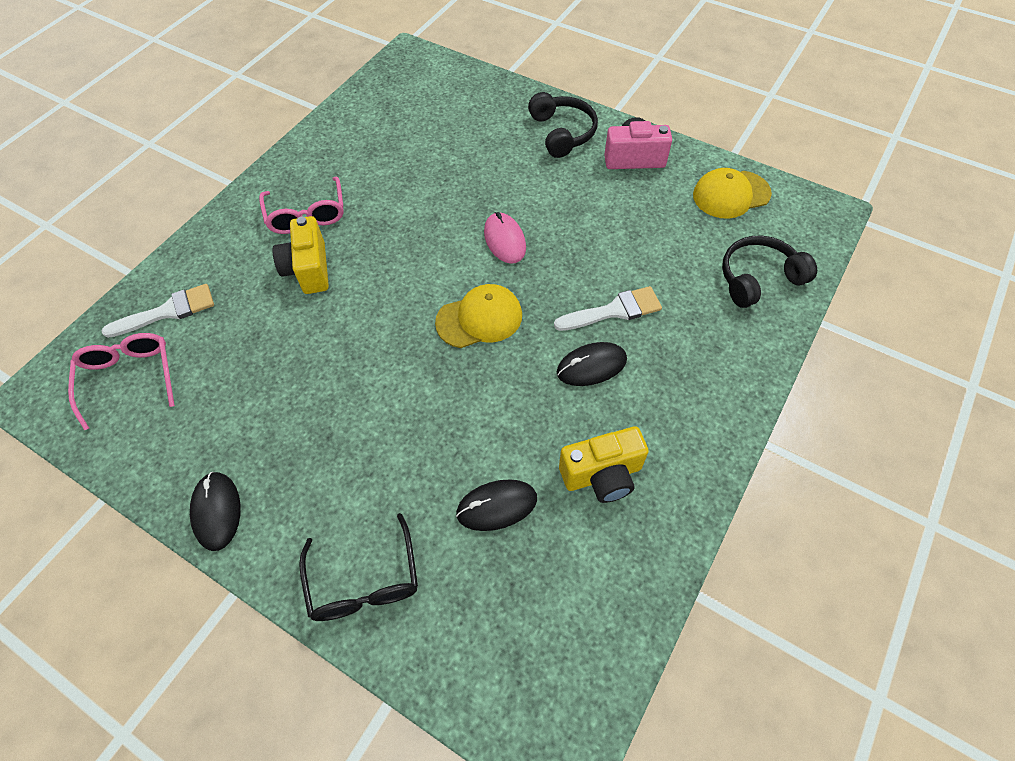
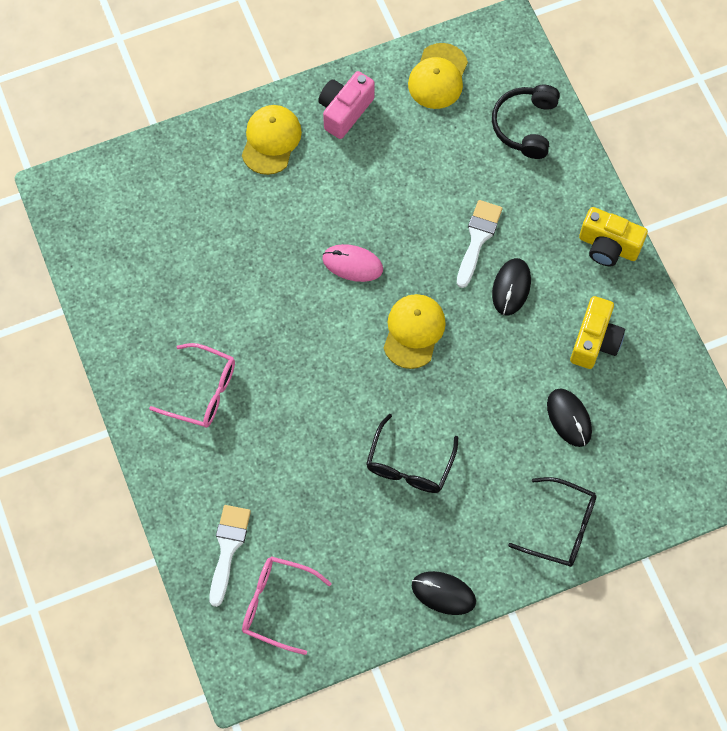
camera: 55 degrees left, 10 degrees up
(308, 269) = (266, 422): yellow camera -> yellow camera (608, 246)
(341, 396) = (409, 465): none -> black glasses
(497, 506) = (569, 418): black mouse -> black mouse turned 45 degrees counterclockwise
(562, 133) = (271, 140): black headphones -> yellow cap

